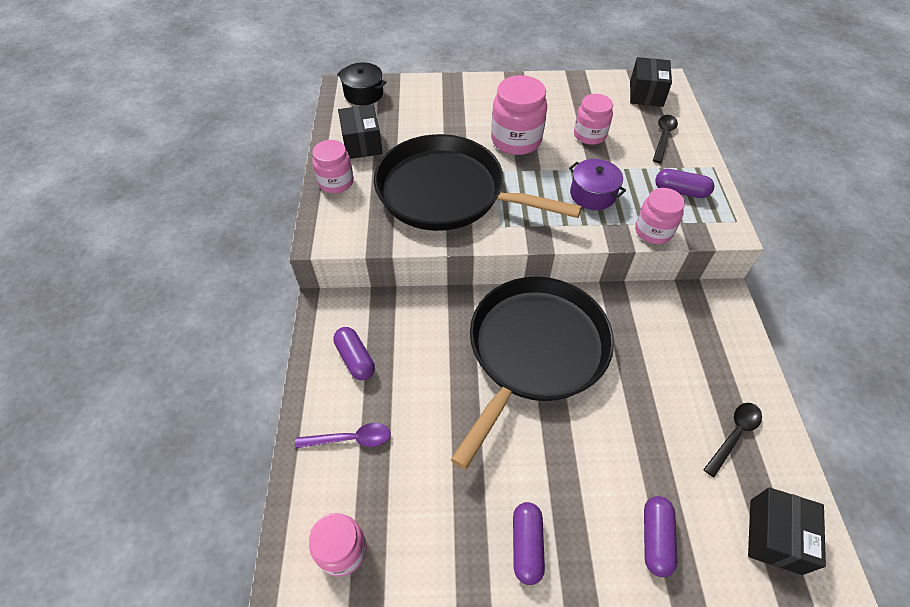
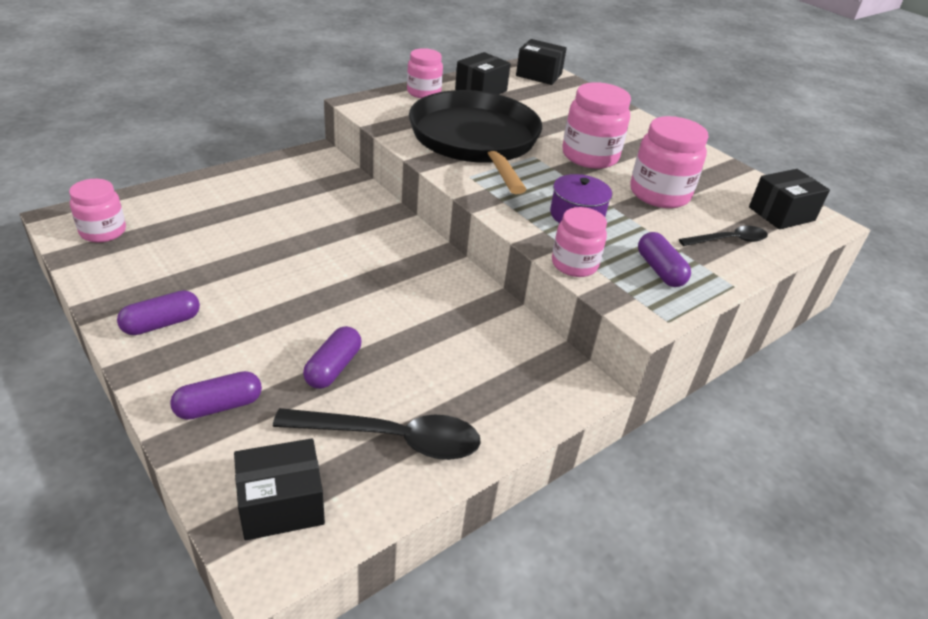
camera: 50 degrees right, 15 degrees down
(351, 439) = (203, 204): purple spoon -> none
(355, 359) = (280, 182): purple capsule -> purple capsule (333, 368)
(363, 94) = (539, 75): black pot -> black box
(534, 351) = (374, 270): black pan -> none
(589, 135) = (659, 194): pink jar -> pink jar, size x1.52
(734, 435) = (392, 439): black spoon -> black spoon, size x1.68

